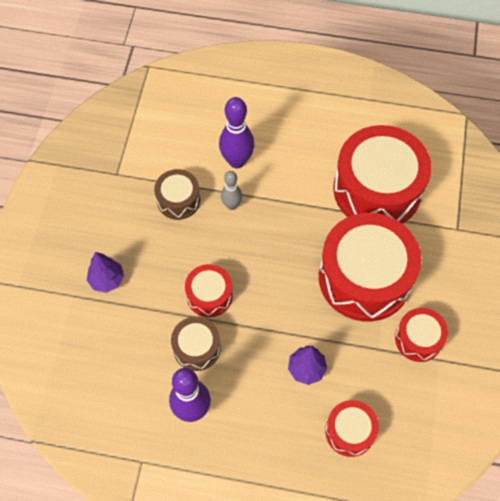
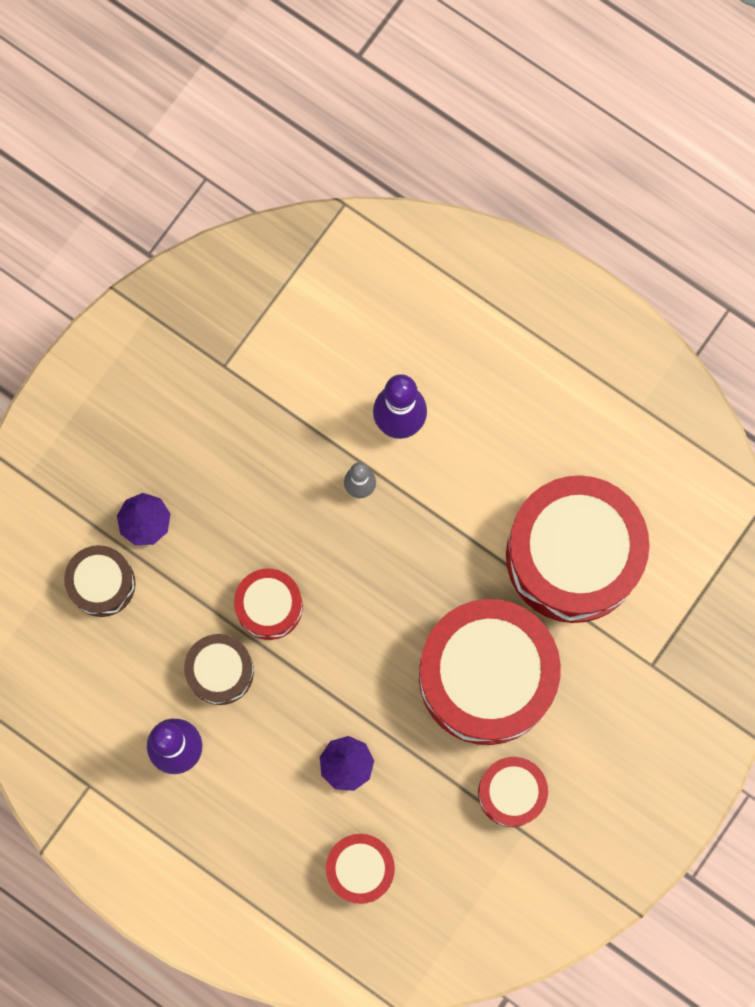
camera: 25 degrees right, 15 degrees up
(178, 200) = (291, 446): brown drum -> brown drum (102, 584)

